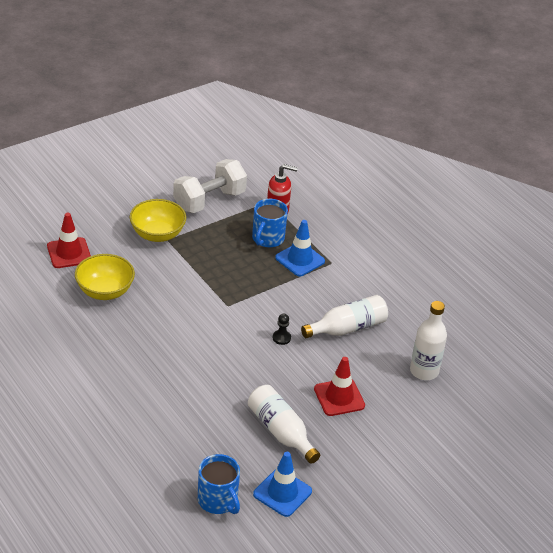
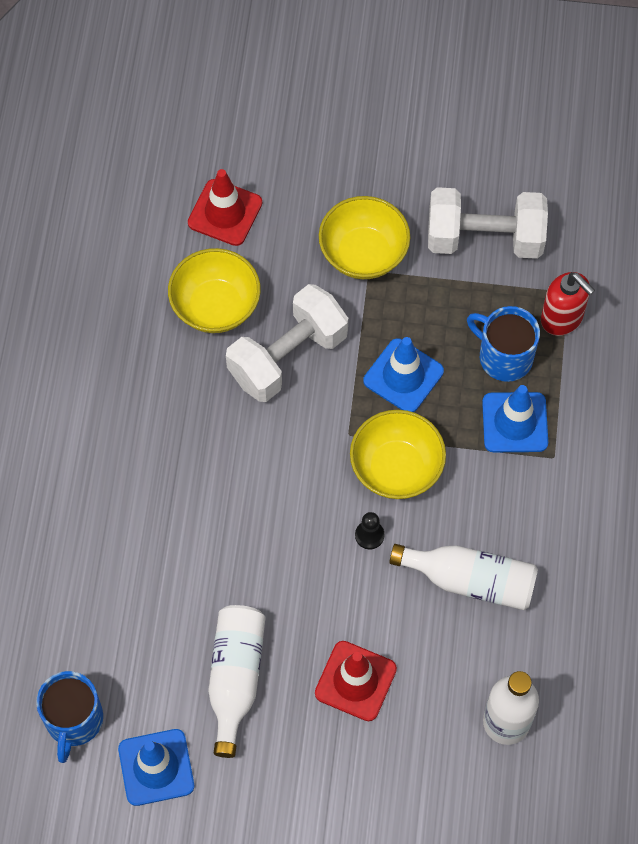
camera: 45 degrees right, 25 degrees up
(164, 292) = (287, 357): none -> white dumbbell
(229, 270) = (403, 376): none -> blue traffic cone
(265, 305) = (396, 468): none -> yellow bowl
(267, 238) = (504, 357): blue mug -> blue mug turned 60 degrees clockwise

